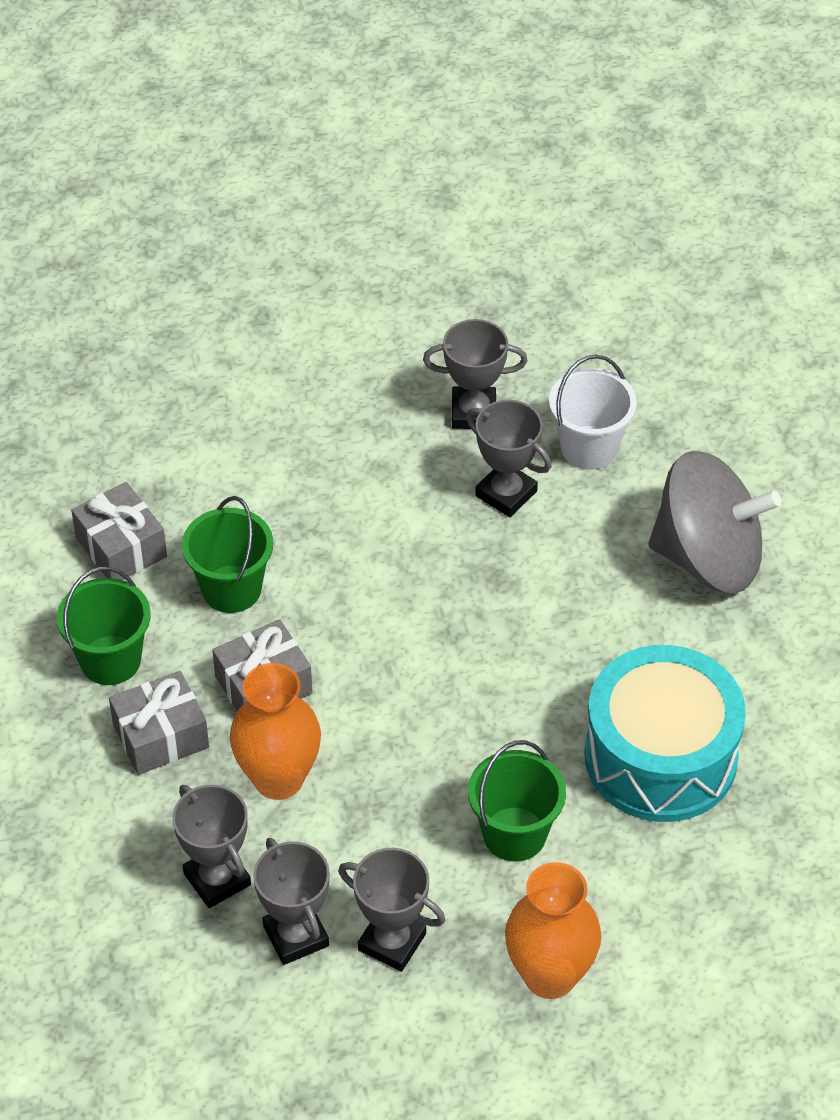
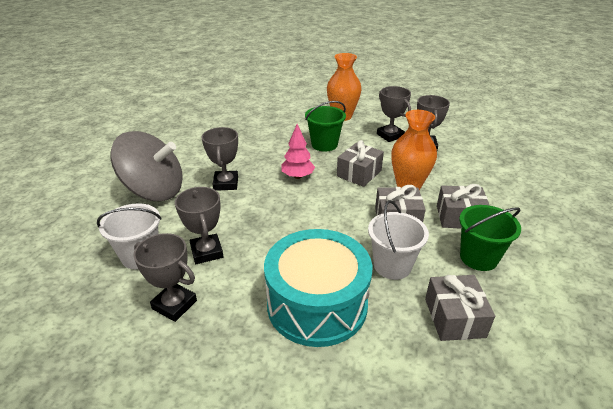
camera: 150 degrees left, 15 degrees down
(217, 879) = (450, 167): grey trophy -> grey trophy (226, 183)
(231, 589) = (392, 266): green bucket -> white bucket
(388, 772) = (359, 173): none -> grey gift
(496, 708) = (297, 176): none -> pink tree
(660, 757) = (251, 145): turquoise drum -> turquoise drum (317, 304)
(708, 558) = (154, 191): grey spinning top -> grey spinning top turned 150 degrees clockwise

